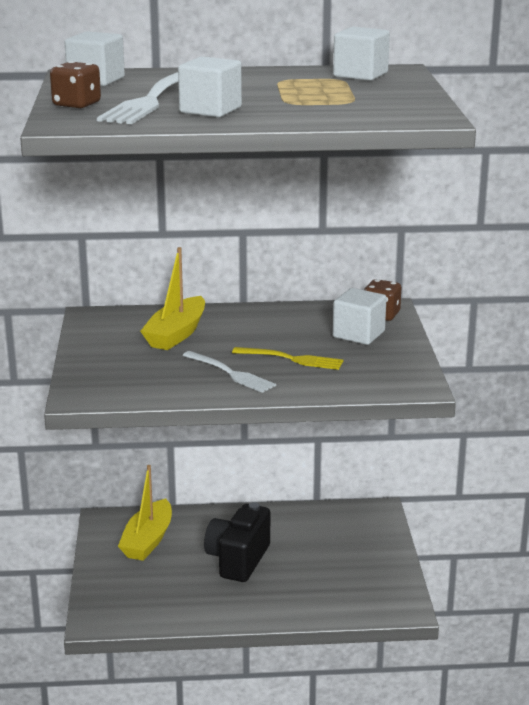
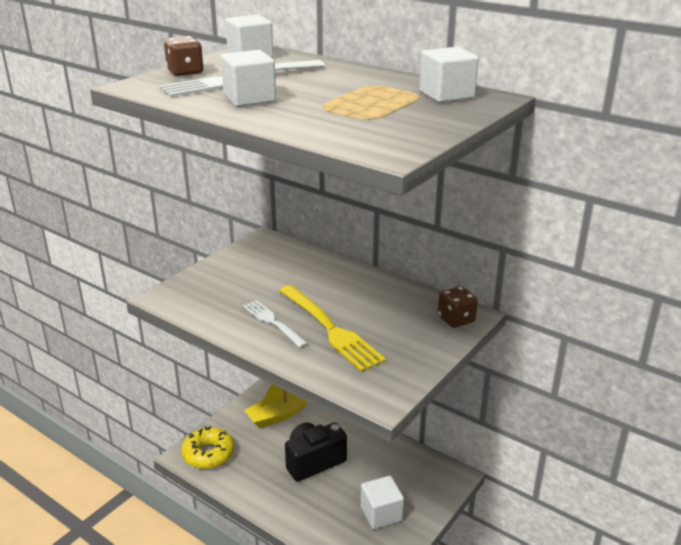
camera: 40 degrees right, 5 degrees up
(120, 606) = (208, 454): none -> yellow donut
(176, 334) = (290, 274): yellow boat -> none
(230, 373) = (273, 322): white fork -> white fork turned 150 degrees clockwise
(292, 359) = (330, 329): yellow fork -> yellow fork, size x1.65
(358, 334) = (411, 329): white cube -> white cube (381, 513)

